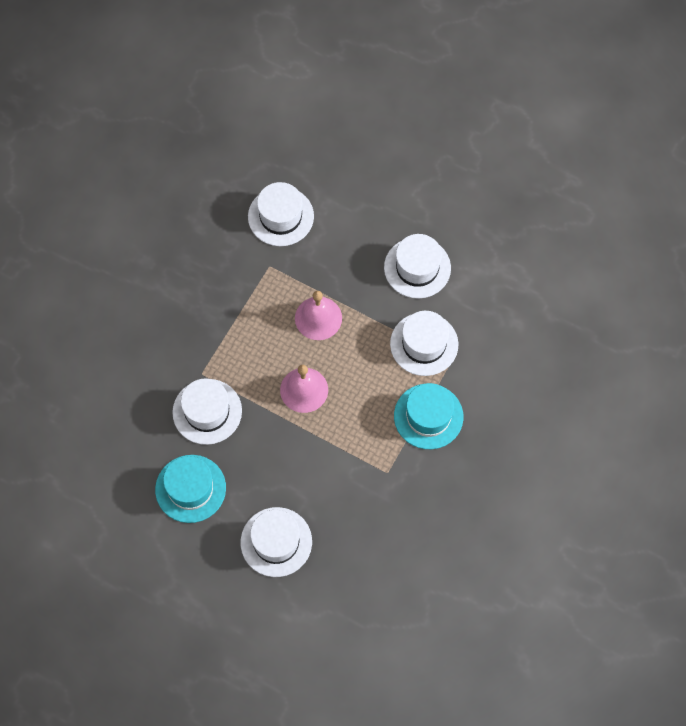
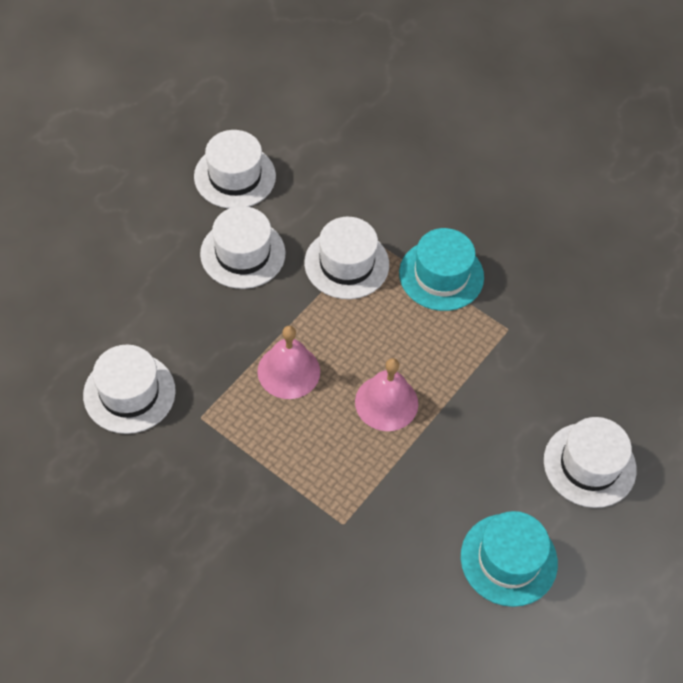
camera: 85 degrees left, 10 degrees down
(207, 411) = (400, 524): white hat -> white hat (235, 176)

